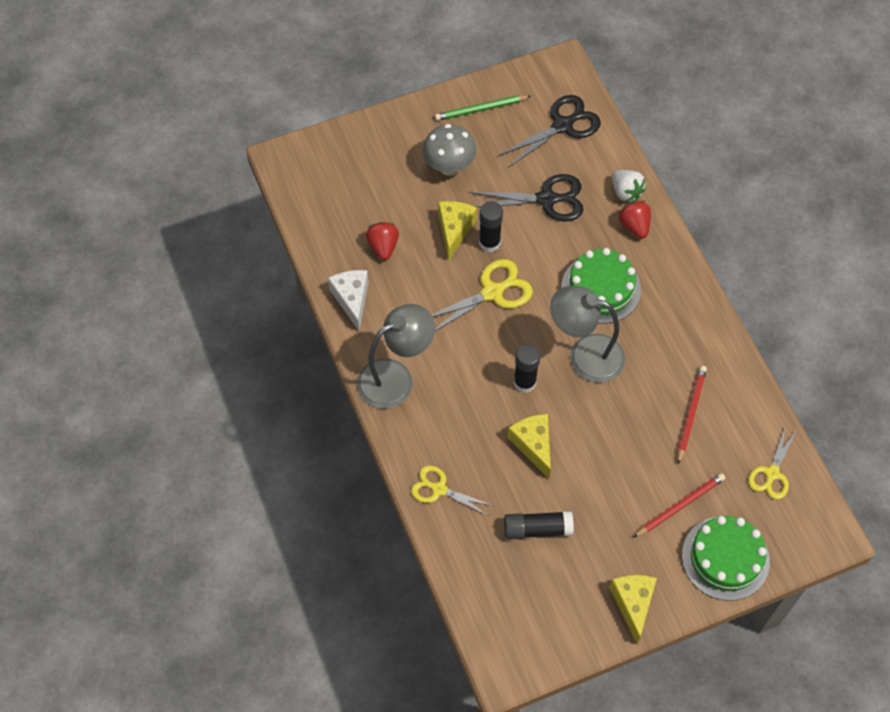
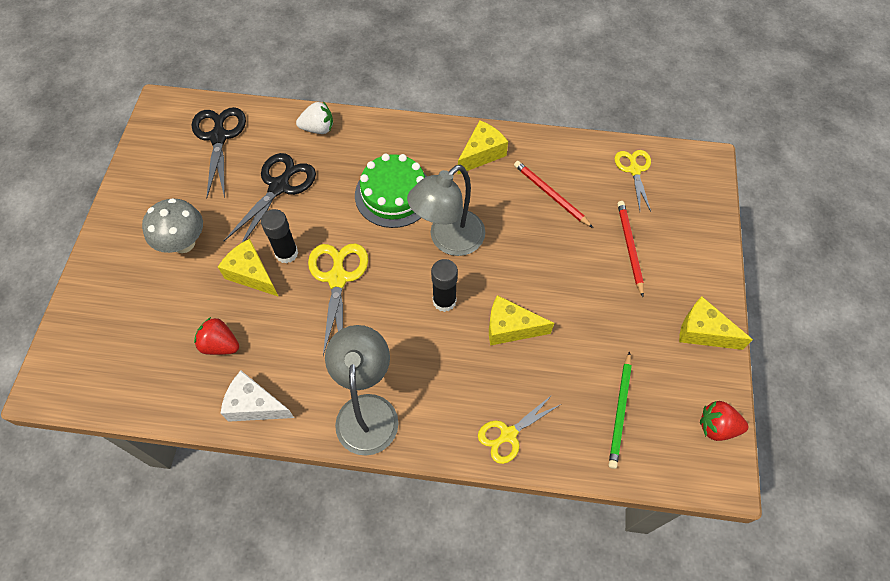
camera: 60 degrees left, 0 degrees up
(481, 109) = (149, 187): green pencil -> green pencil (620, 411)
(537, 529) = (594, 370): black glue stick -> none
(634, 226) = (353, 140): red strawberry -> red strawberry (717, 427)
(694, 335) = (481, 154): none -> yellow cheese
(725, 558) = (692, 241): green cake -> none
(772, 473) = (634, 170): yellow scissors -> yellow scissors turned 150 degrees counterclockwise

